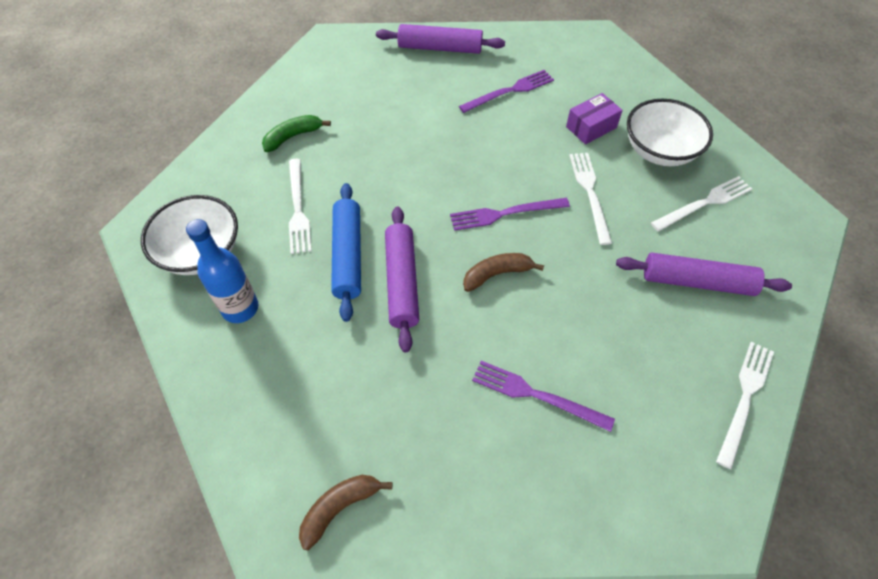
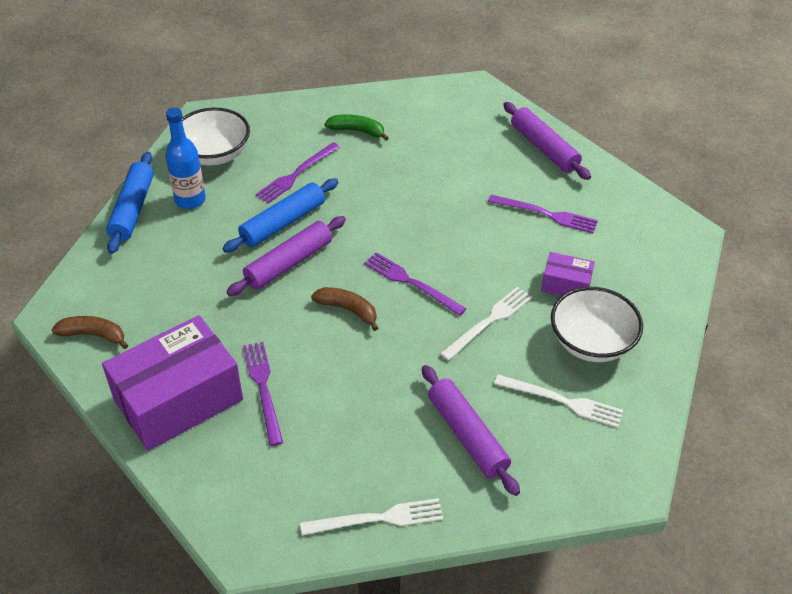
camera: 50 degrees right, 10 degrees down
(198, 365) = (133, 209): none -> blue rolling pin
(298, 209) = (296, 174): white fork -> purple fork
(494, 477) = (178, 399): none -> purple box

